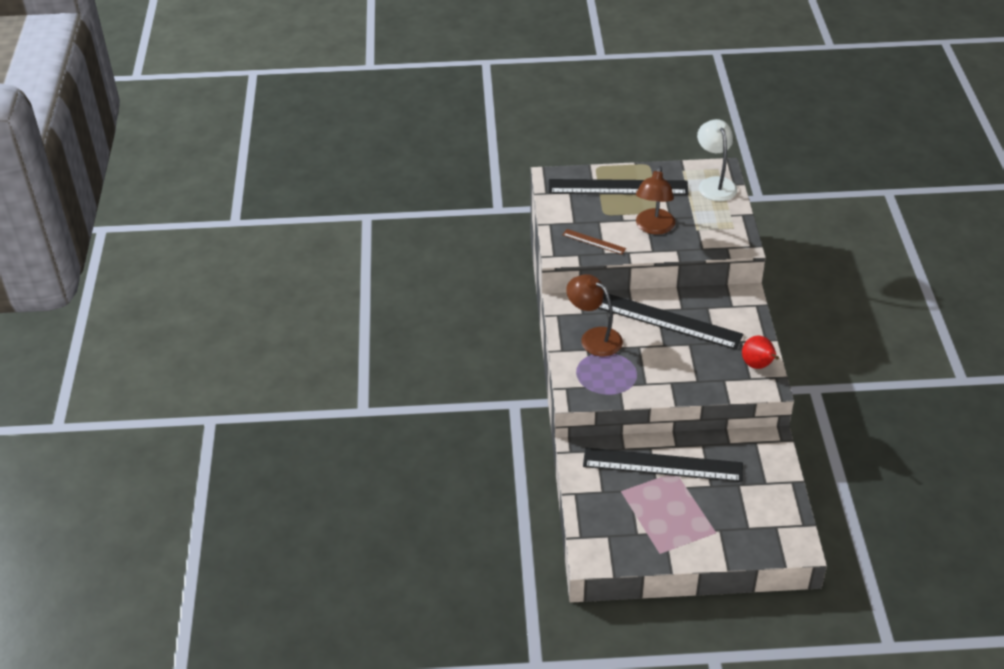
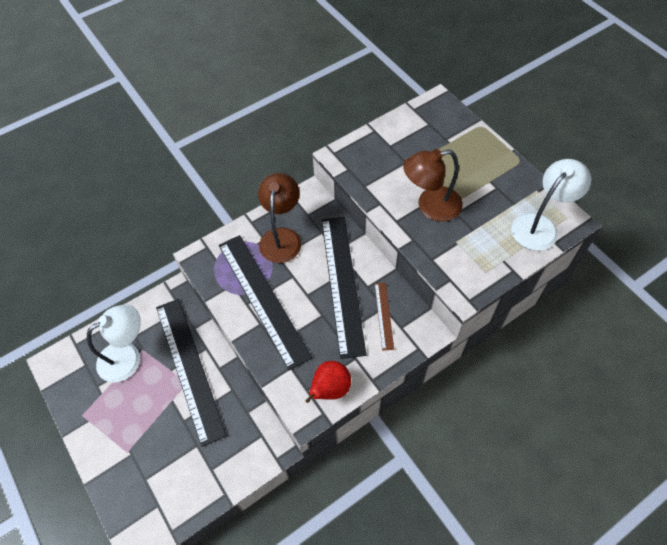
camera: 60 degrees right, 15 degrees up
(594, 242) = (374, 171): brown ruler -> brown ruler (384, 315)
(618, 187) = (466, 154): black ruler -> black ruler (262, 299)
(621, 503) = (128, 356): none -> white lamp

